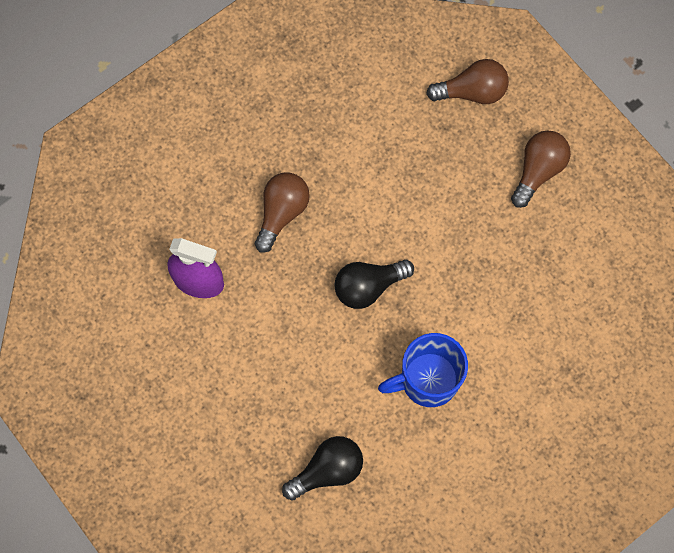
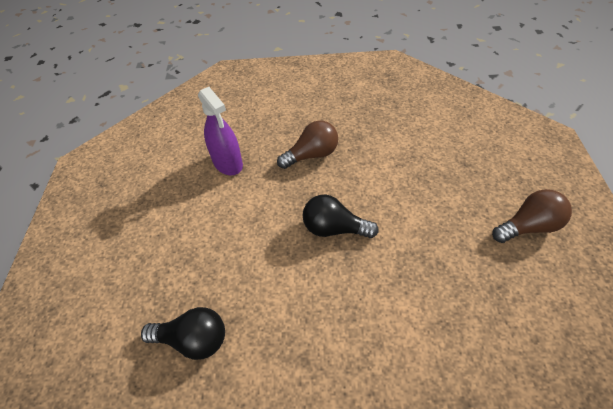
camera: 40 degrees right, 20 degrees down
(427, 380) = (328, 324): blue mug -> none
(472, 92) = (500, 154): brown light bulb -> none

